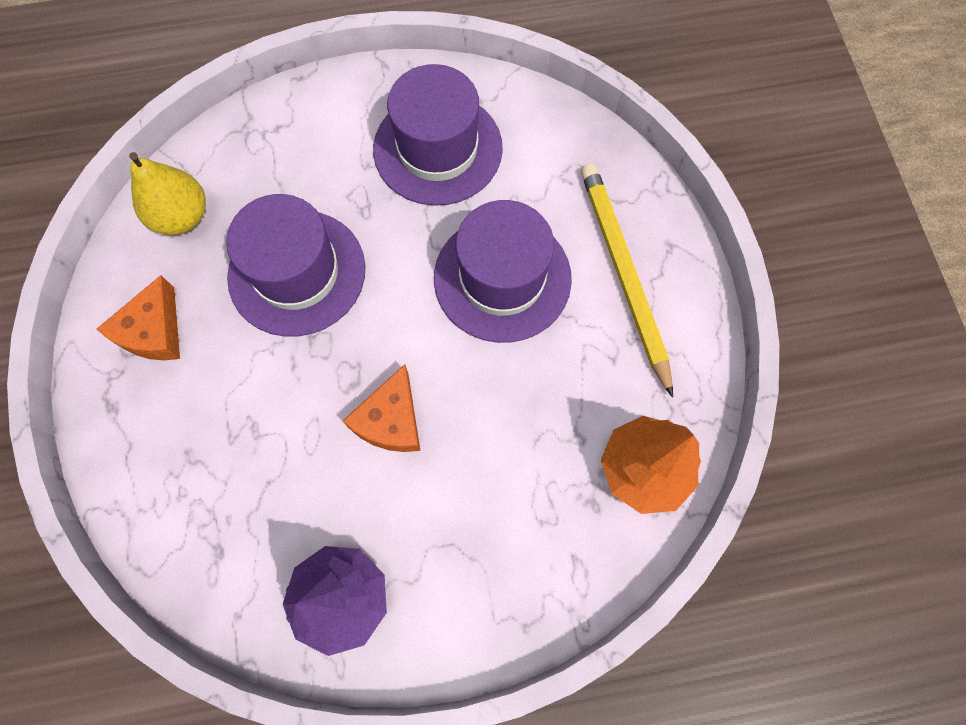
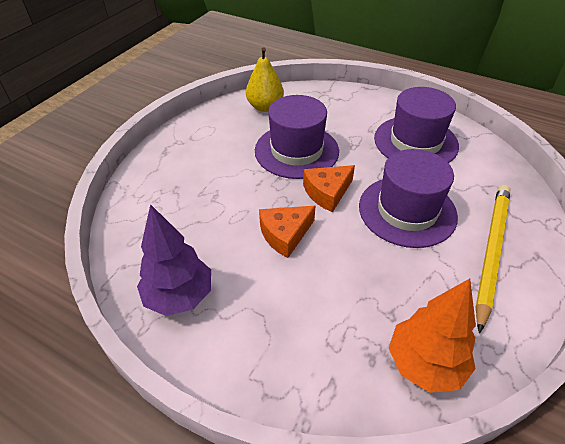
camera: 40 degrees right, 25 degrees down
(154, 331) = (211, 137): orange cheese -> orange cheese (327, 192)

